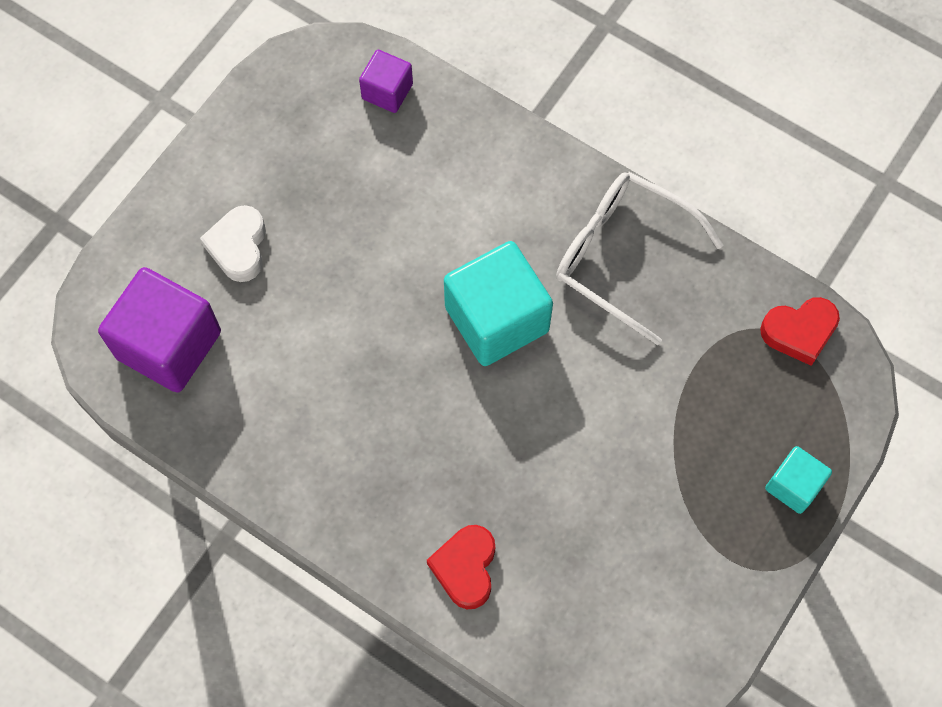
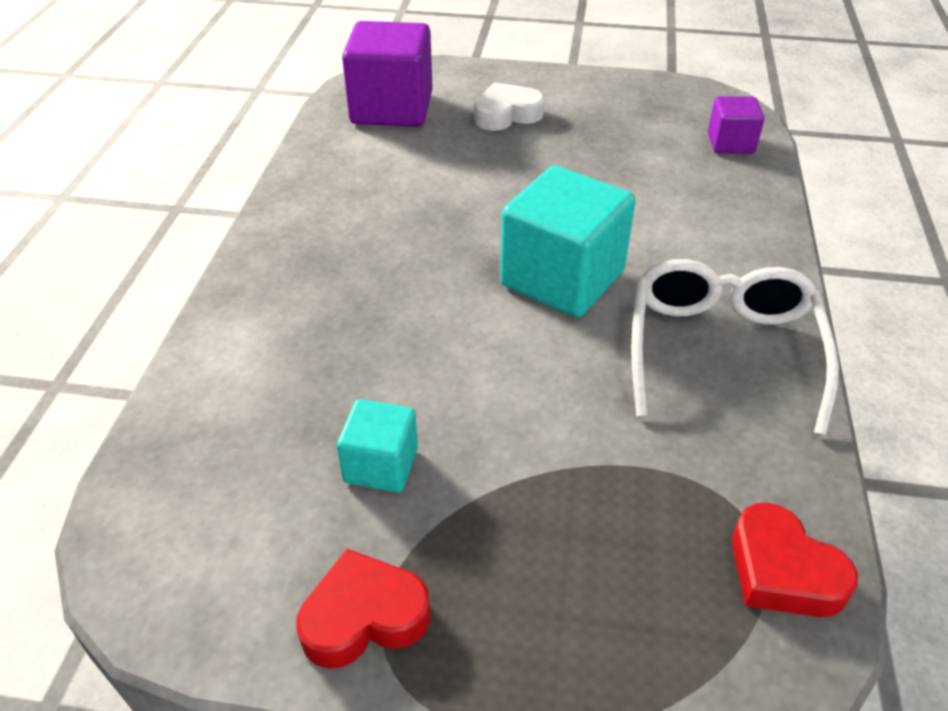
camera: 65 degrees right, 25 degrees down
(465, 568) = (259, 343): red heart -> red heart (364, 617)
(793, 485) = (542, 649): turquoise cube -> turquoise cube (381, 465)

